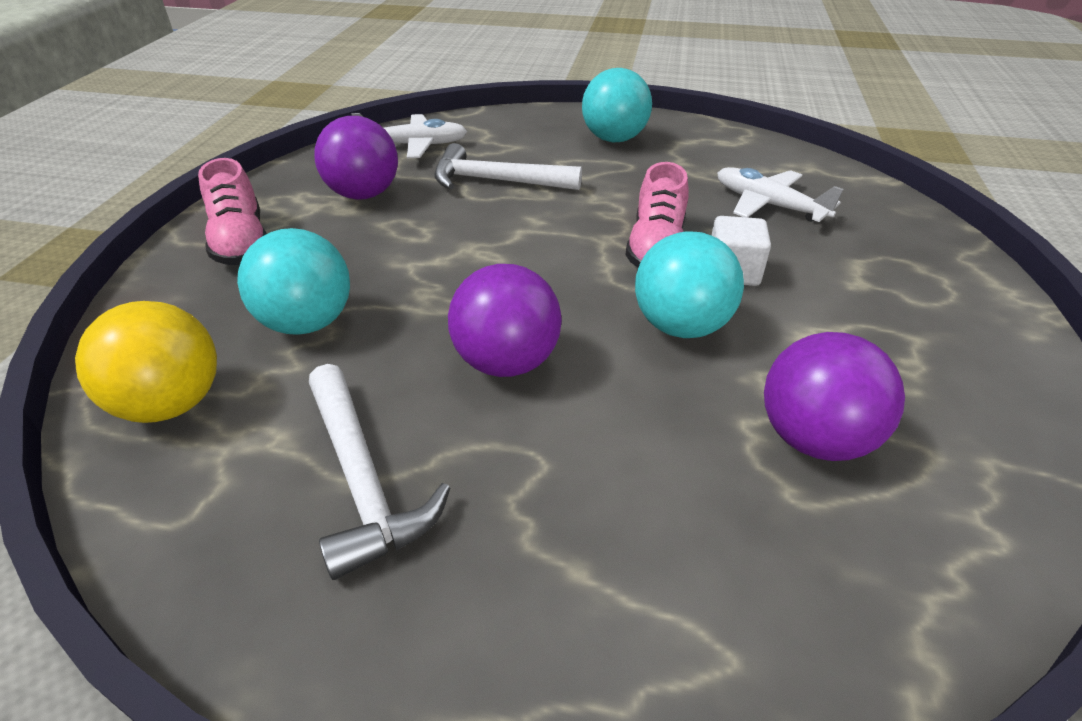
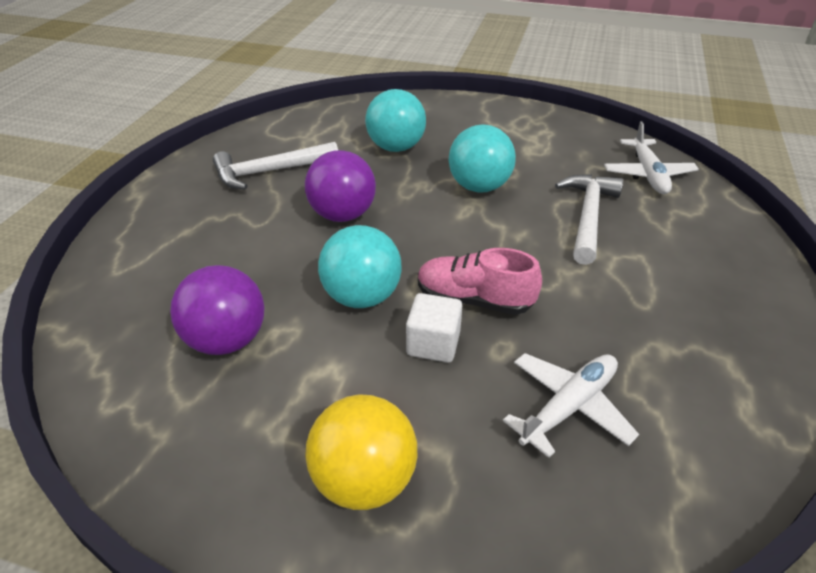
camera: 95 degrees right, 0 degrees up
(172, 403) = (339, 120): yellow ball -> yellow ball (364, 480)
(241, 242) = (483, 119): pink shoe -> none
(364, 194) = (552, 155): purple ball -> none
(614, 139) = (712, 301): turquoise ball -> turquoise ball (479, 187)

